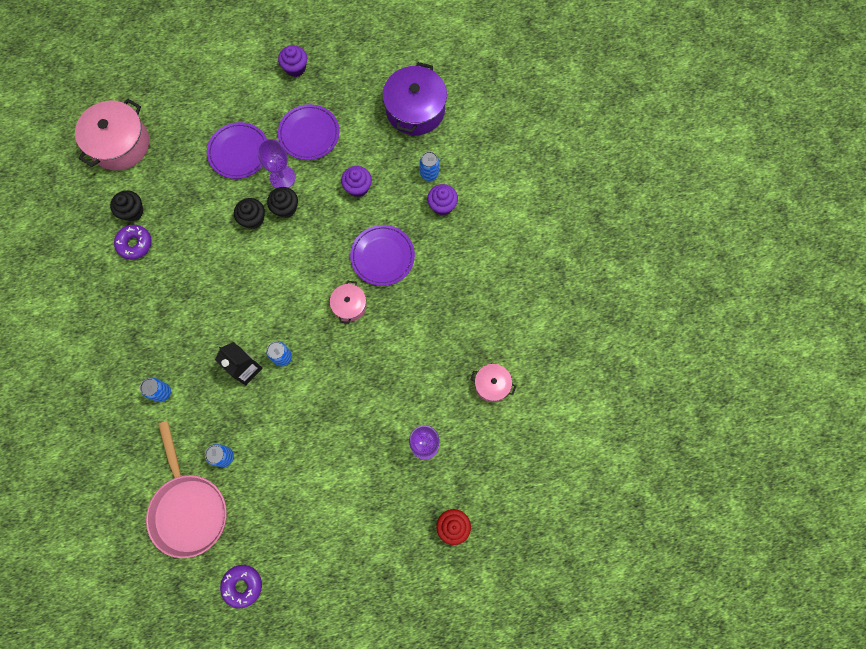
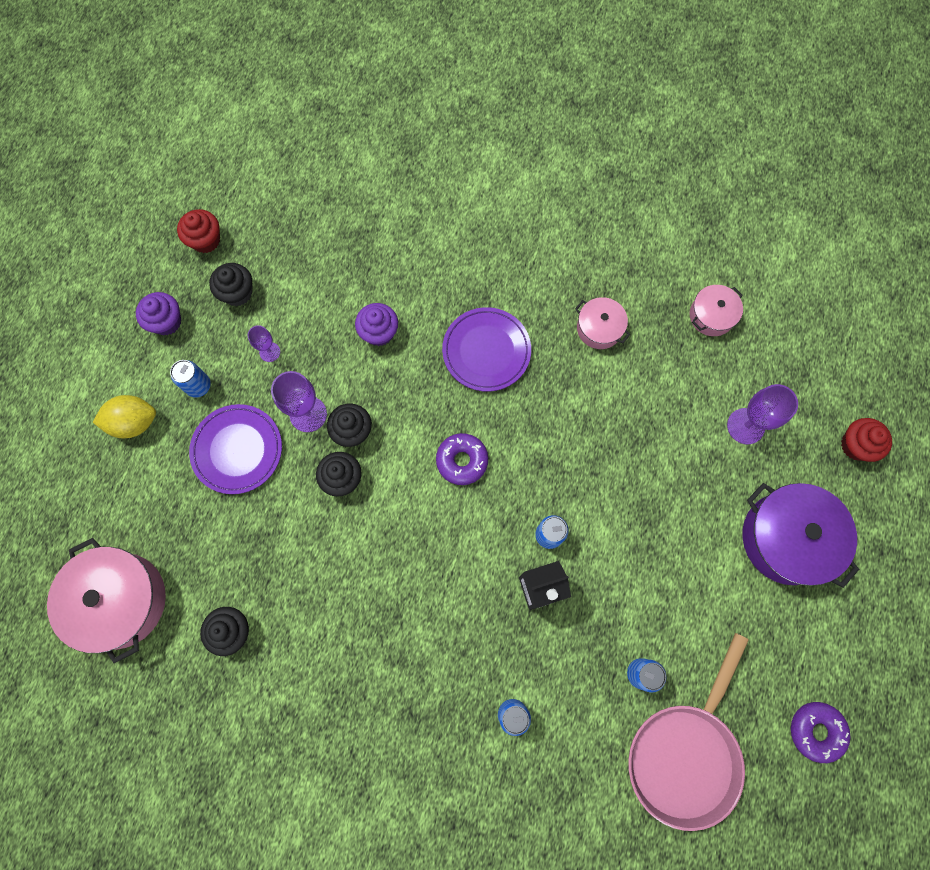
camera: 60 degrees left, 0 degrees up
(135, 244) = (281, 650): purple donut -> purple donut (462, 461)
(189, 508) = (685, 753): pink pan -> pink pan turned 105 degrees clockwise
(225, 88) = (134, 422): none -> yellow lemon
(309, 134) = (269, 352): purple plate -> purple goblet
(336, 94) = (237, 293): none -> black cupcake
(349, 305) = (527, 421): pink pot -> pink pot (599, 328)
(360, 57) = (206, 240): none -> red cupcake
(415, 109) = (319, 215): purple pot -> purple pot (787, 538)
(429, 173) = (412, 244): blue can -> blue can (198, 386)
(442, 205) = (462, 251): purple cupcake -> none

